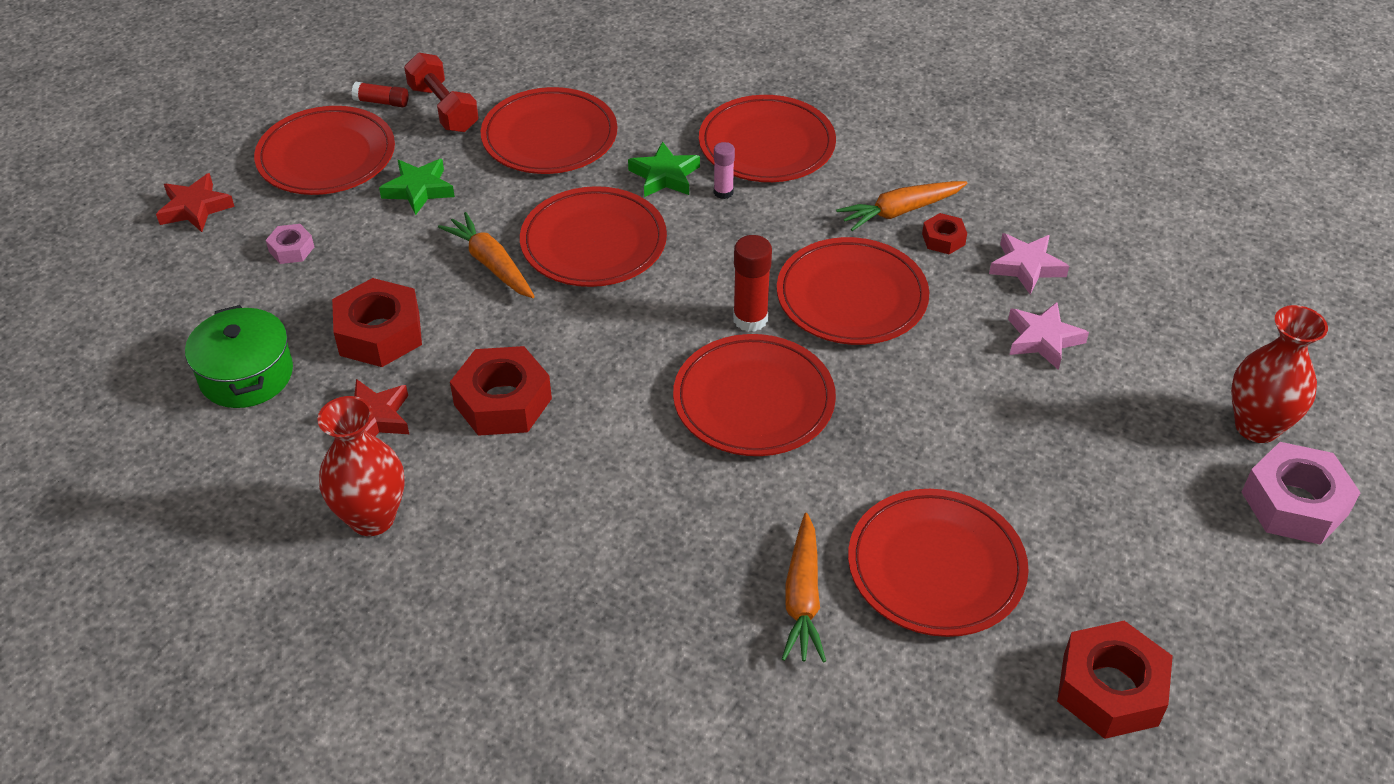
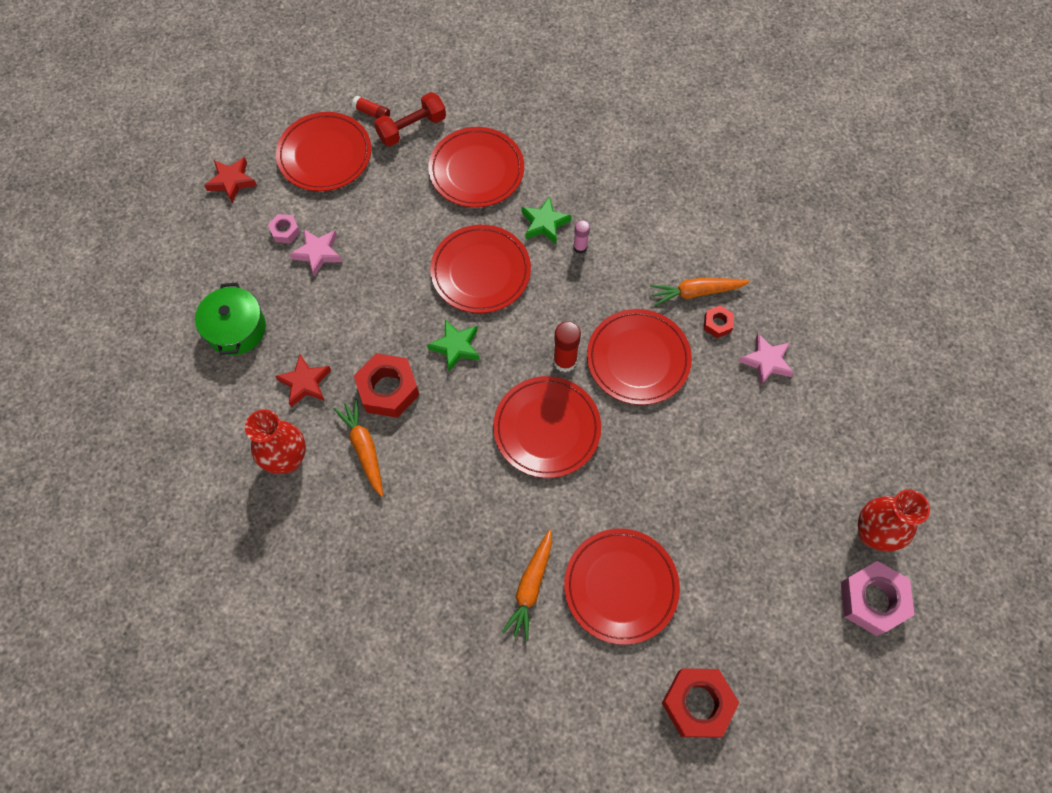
camera: 15 degrees right, 20 degrees up
(379, 333) = (325, 315): red nut -> none
(419, 190) = (378, 198): green star -> green star (455, 346)
(443, 108) = (412, 128): red dumbbell -> red dumbbell turned 75 degrees clockwise
(491, 264) = (409, 274): orange carrot -> orange carrot (364, 449)
(766, 145) = (623, 211): red plate -> none
(1043, 339) = (755, 426): pink star -> pink star (318, 253)

